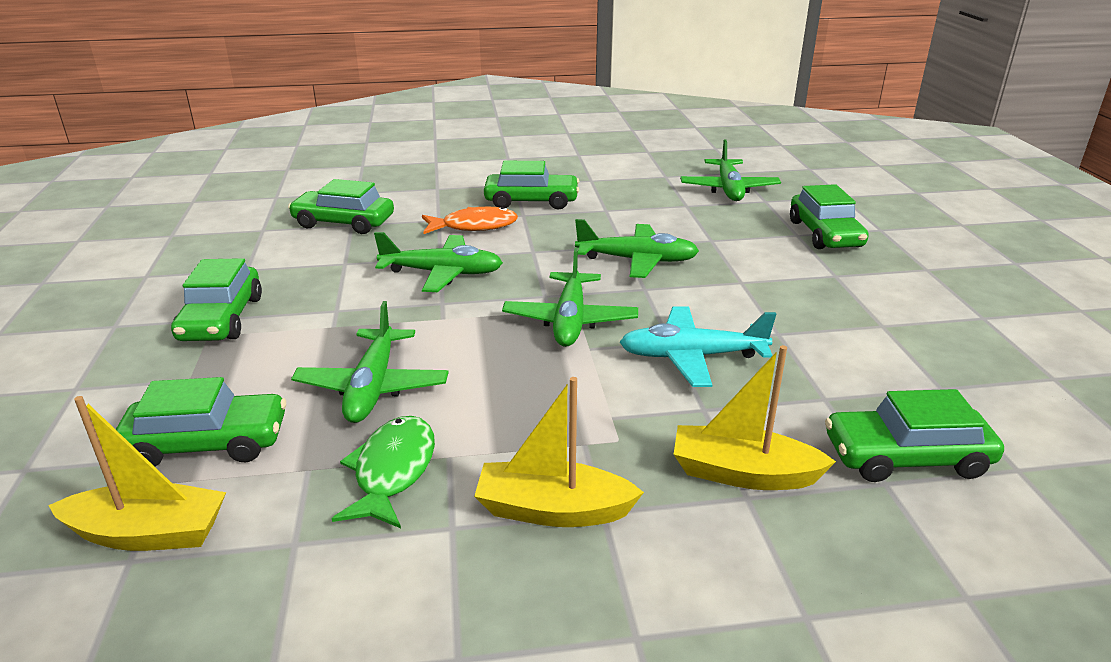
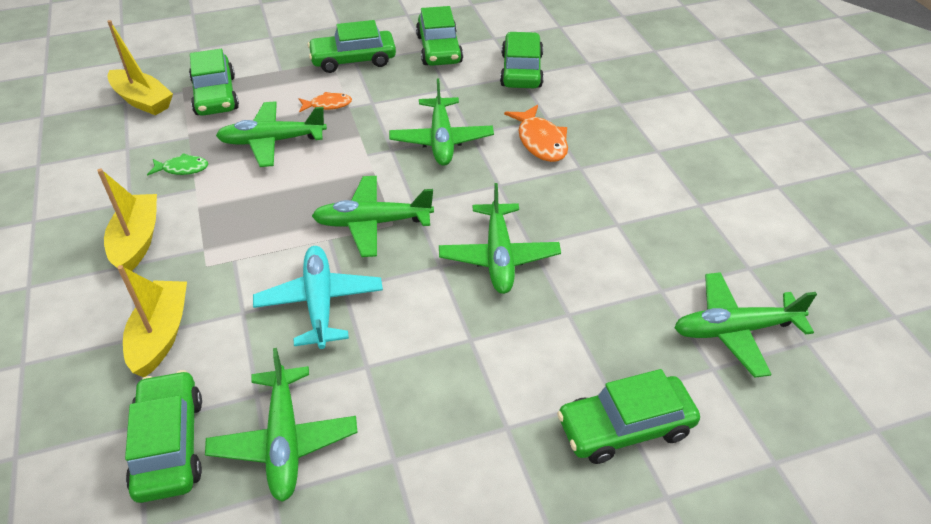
camera: 80 degrees right, 15 degrees up
(149, 533) = (142, 101): yellow boat -> yellow boat turned 45 degrees counterclockwise
(317, 341) = (328, 105): none -> orange fish
(392, 471) = (182, 169): green fish -> green fish, size x0.61
(531, 201) = (616, 168): green car -> green car (439, 49)
(879, 381) = (284, 441): none -> green plane

